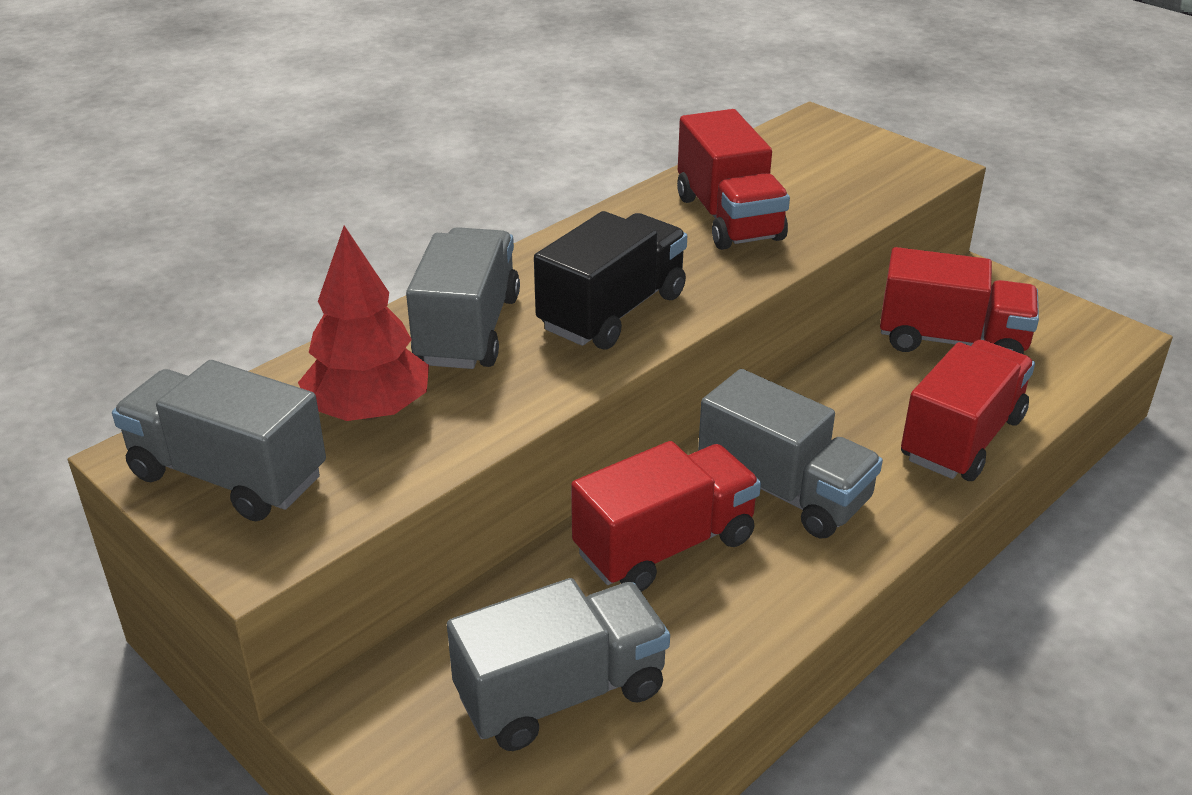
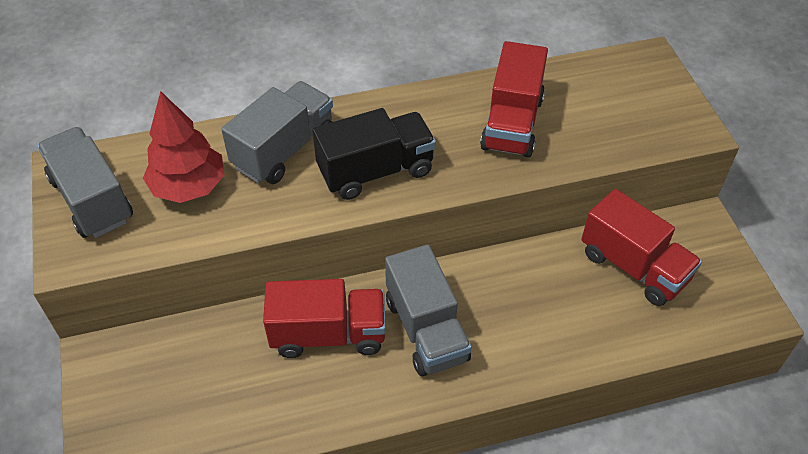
camera: 30 degrees right, 15 degrees up
(561, 693) = (203, 399): grey truck -> none
(961, 438) = (571, 345): red truck -> none

